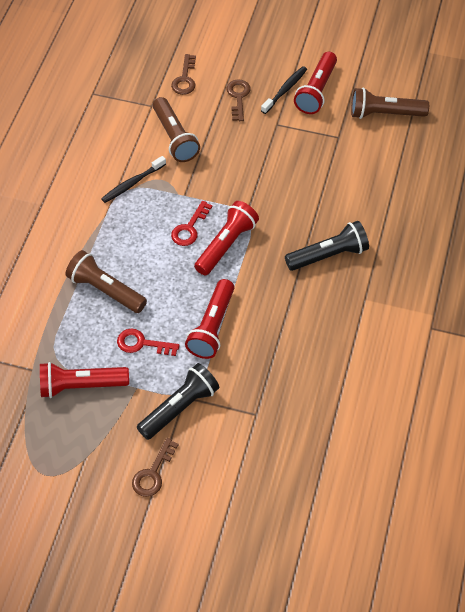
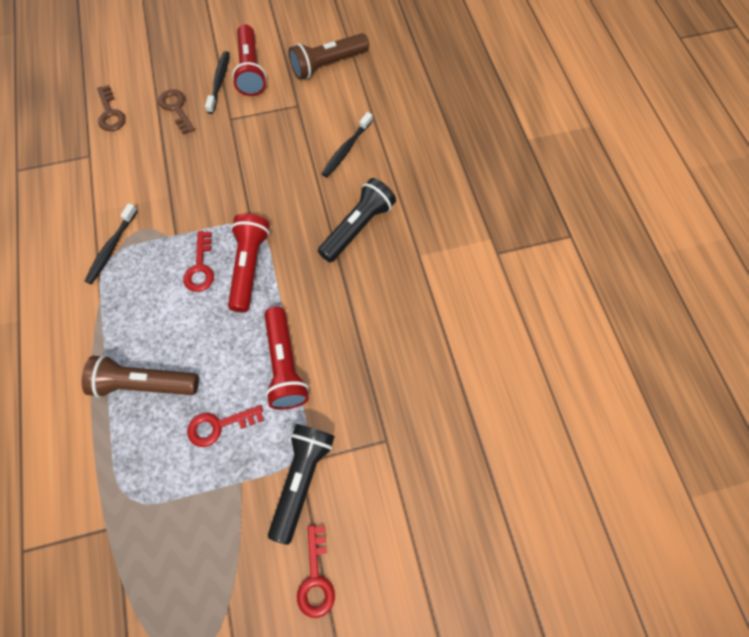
camera: 30 degrees left, 10 degrees up
(81, 385) = (175, 516): red flashlight -> none
(153, 473) = (316, 579): brown key -> red key
(174, 138) = (132, 178): brown flashlight -> none
(357, 190) = (346, 149): none -> black toothbrush

